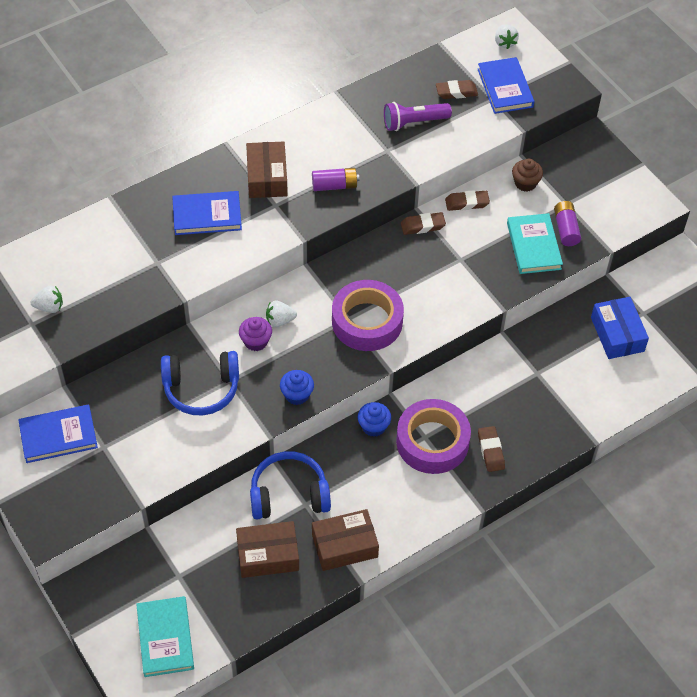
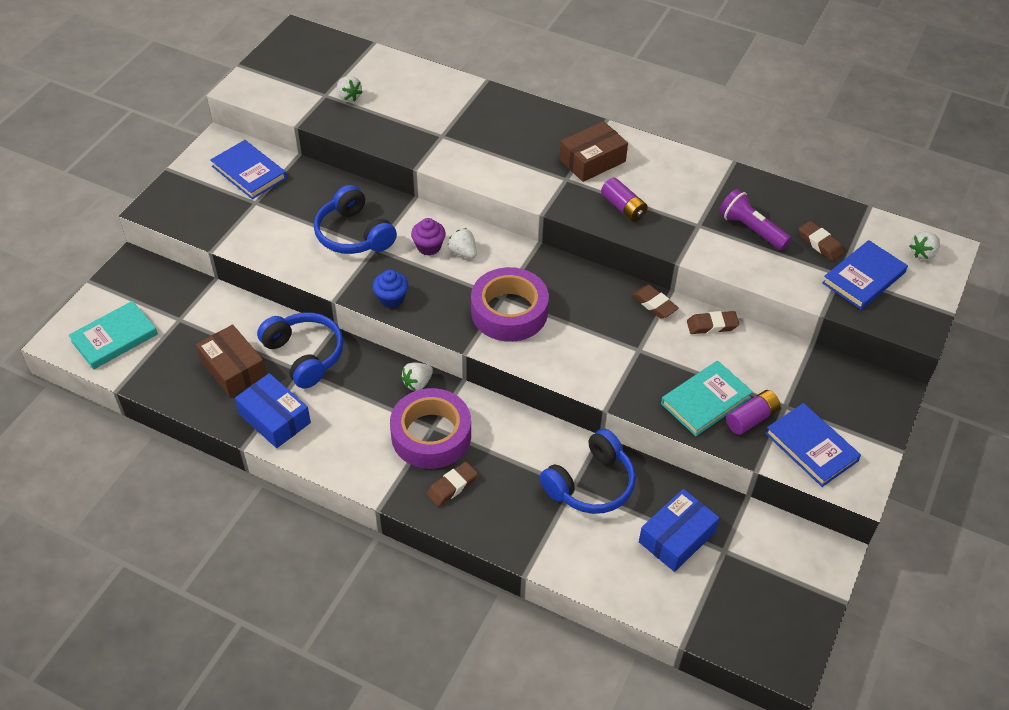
camera: 60 degrees right, 5 degrees down
(207, 215) = (517, 143): blue book -> blue book (811, 447)
(344, 546) = (274, 418): brown box -> blue box
(373, 426) = (417, 383): blue cupcake -> white strawberry
(467, 203) = (712, 325): brown eraser -> brown eraser turned 60 degrees counterclockwise
(525, 183) = (779, 361): brown cupcake -> none
(542, 361) = (591, 484): none -> blue headphones

